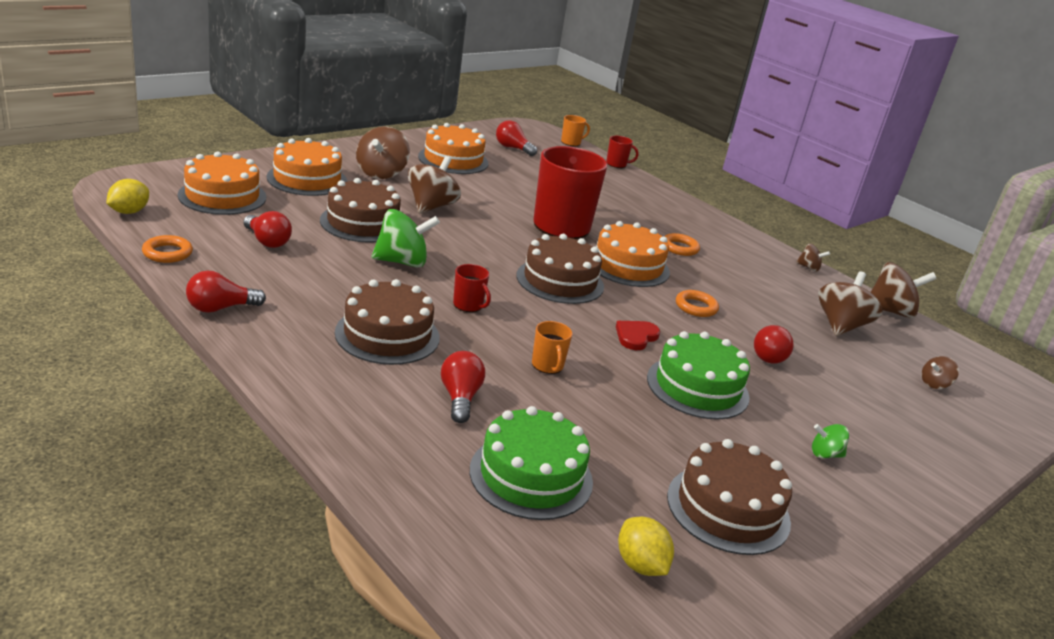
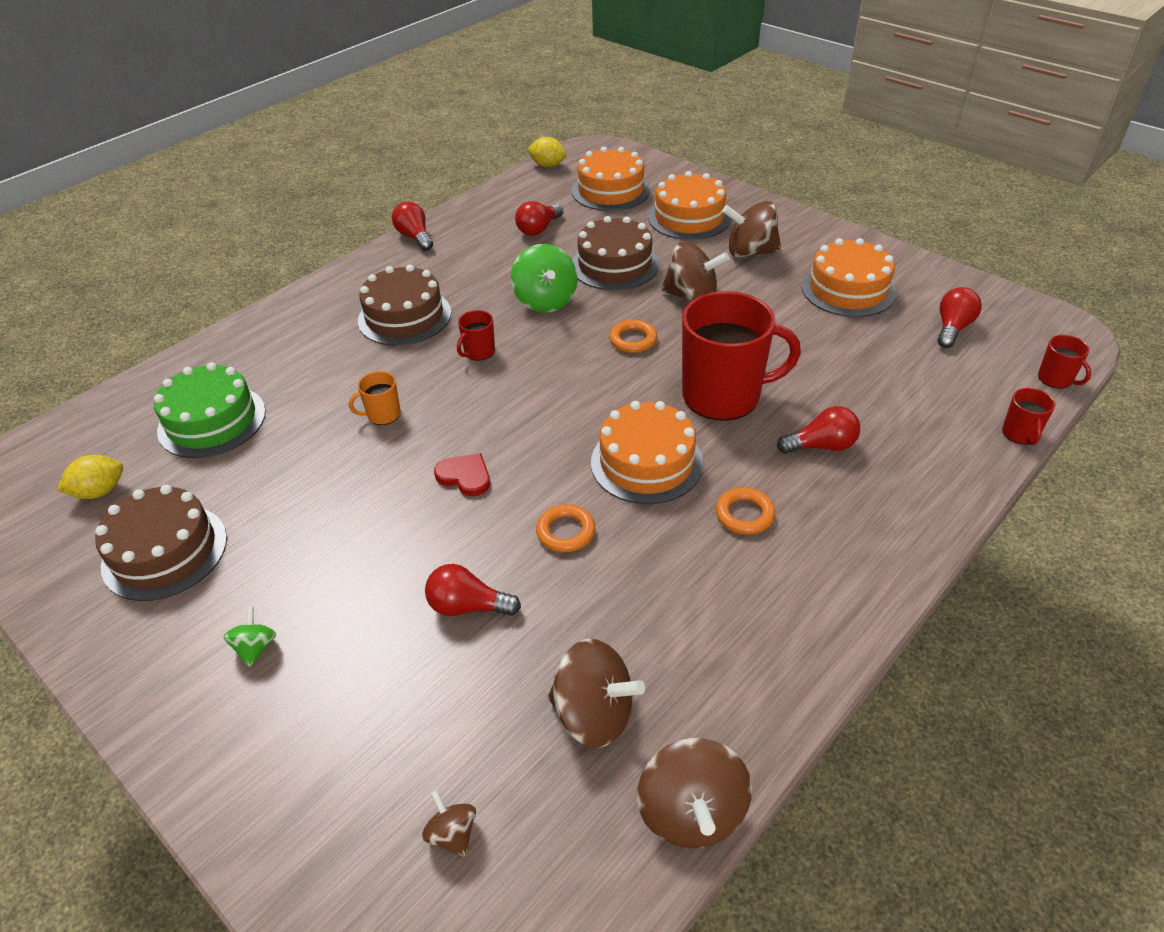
camera: 90 degrees right, 15 degrees up
(167, 253) = (489, 196): orange ring -> orange ring (633, 340)
(460, 398) = (316, 369): red light bulb -> red light bulb (821, 446)
(560, 281) = (568, 407): brown cake -> none
(571, 142) = (1055, 379): orange mug -> red mug
(697, 387) = (371, 531): green cake -> none
(809, 268) = (795, 691): brown spinning top -> none

